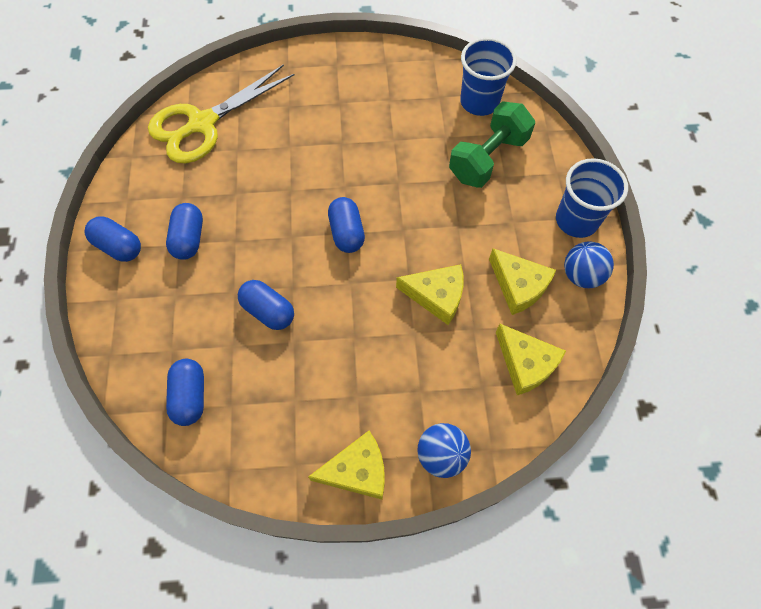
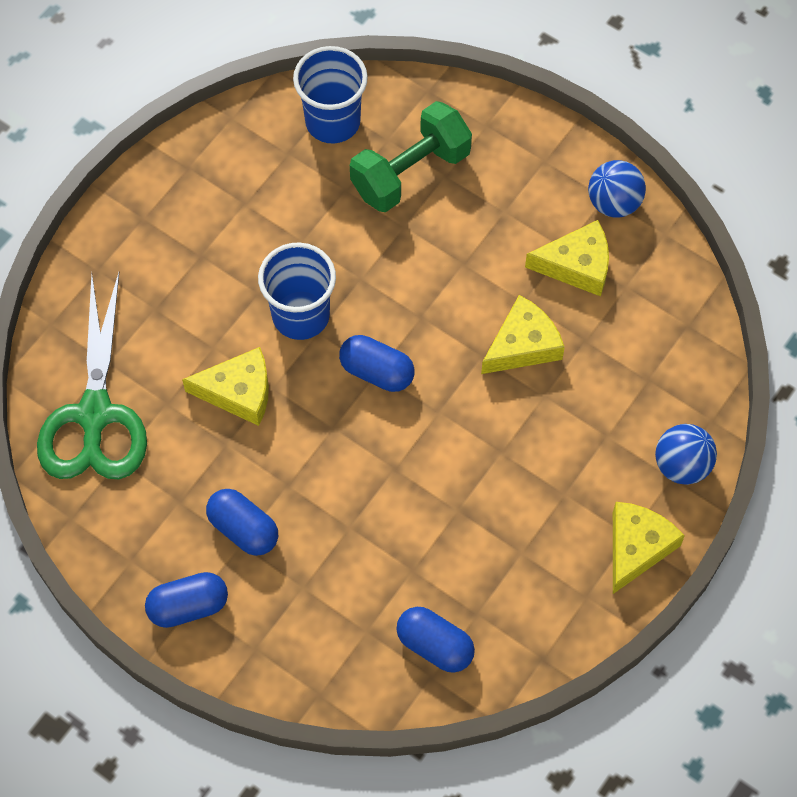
camera: 50 degrees left, 0 degrees up
(202, 124) = (95, 414): yellow scissors -> green scissors
(268, 311) = (402, 510): blue capsule -> none
(488, 158) = (410, 172): green dumbbell -> green dumbbell turned 60 degrees clockwise
(525, 364) = (658, 325): yellow cheese -> yellow cheese (238, 392)
(576, 220) = (553, 156): blue cup -> blue cup (301, 315)

